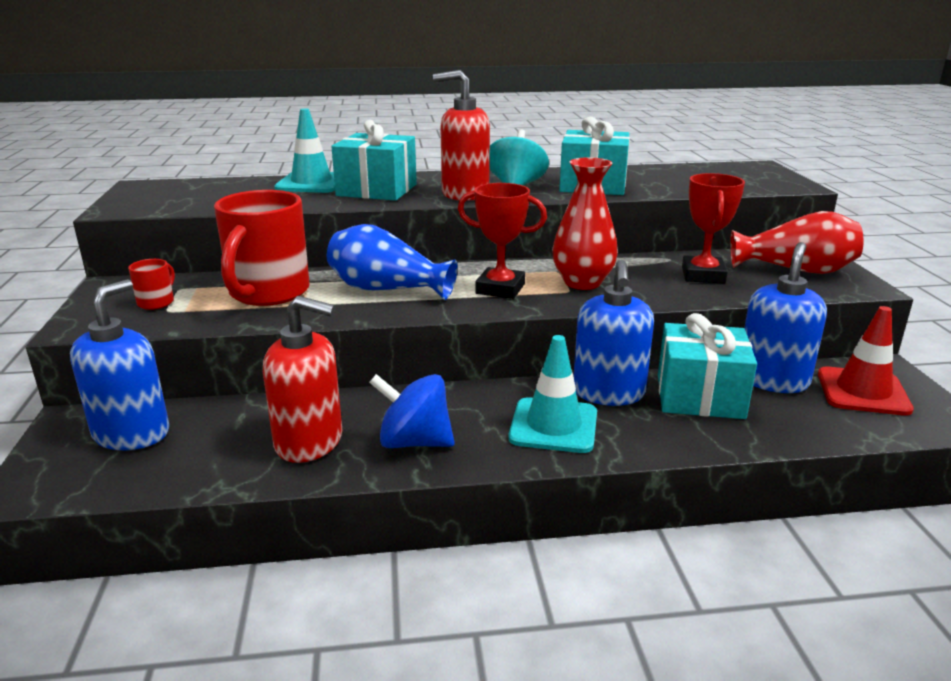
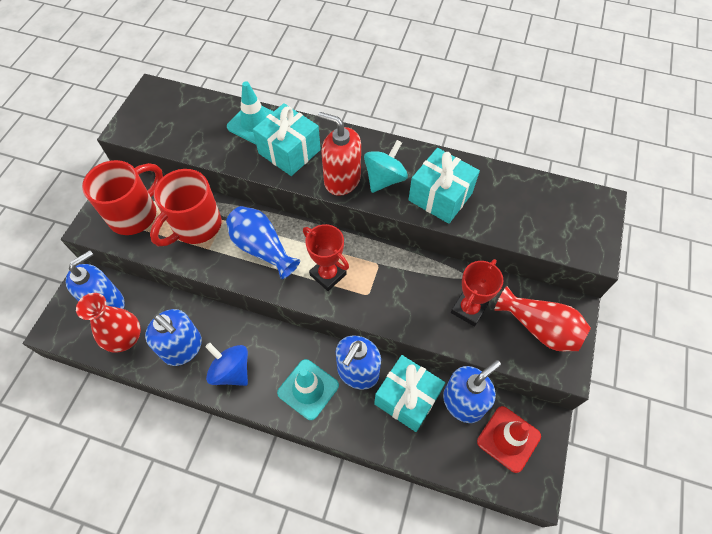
camera: 25 degrees right, 35 degrees up
(157, 302) = (135, 214): red mug -> red mug, size x2.34
(310, 442) = (183, 348): red soap dispenser -> blue soap dispenser
(582, 283) = (383, 287): red vase -> red vase (125, 338)

